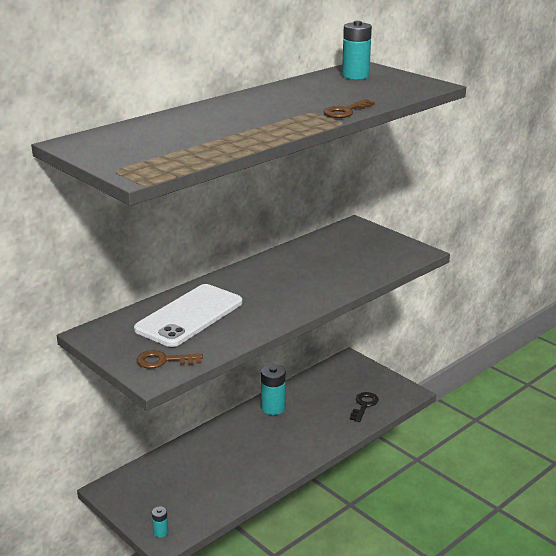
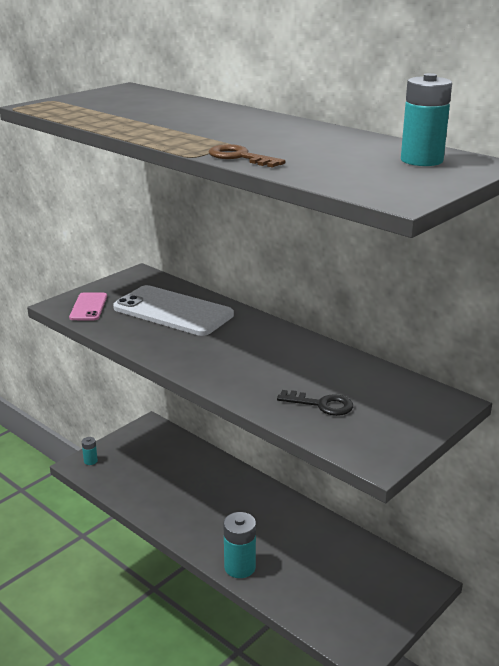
camera: 85 degrees right, 0 degrees up
(163, 361) = (89, 307): brown key -> pink phone
(273, 408) = (294, 517): turquoise battery -> turquoise battery (240, 567)
(364, 405) = (317, 600): black key -> black key (321, 404)

